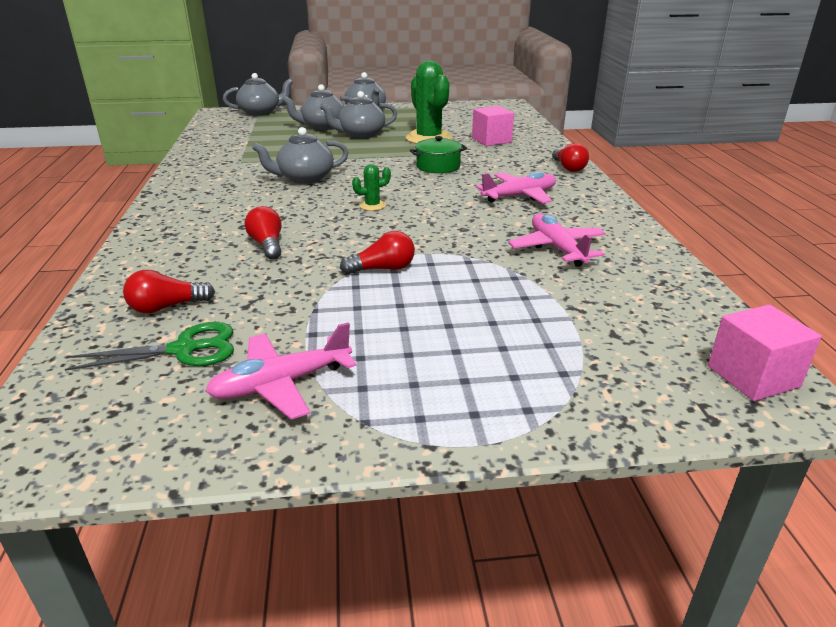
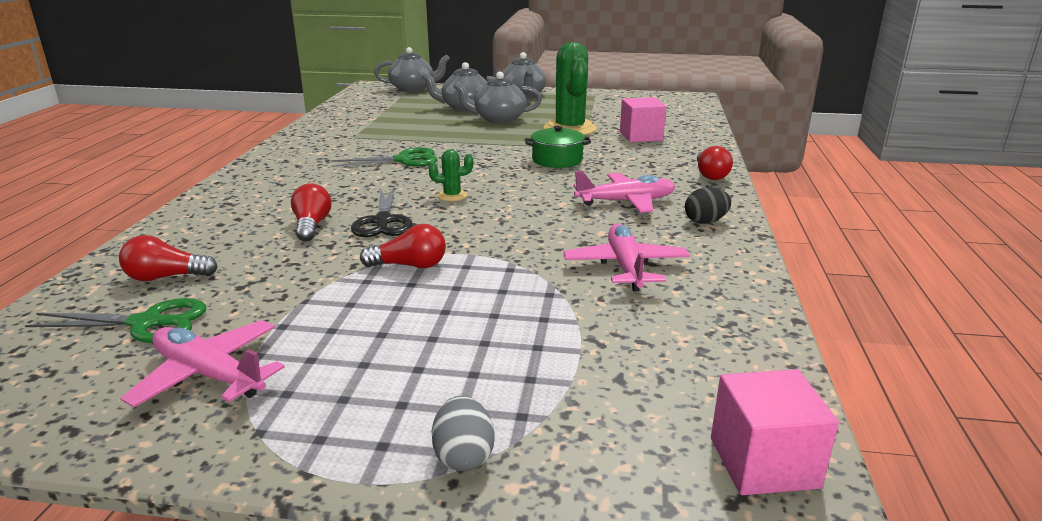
camera: 15 degrees right, 5 degrees down
(281, 384) = (209, 375): pink plane -> pink plane turned 45 degrees clockwise
(305, 178) = (404, 160): grey teapot -> green scissors
(329, 234) = (383, 221): none -> black scissors
(543, 410) = (463, 456): none -> grey egg
(591, 206) = (705, 221): none -> black egg

